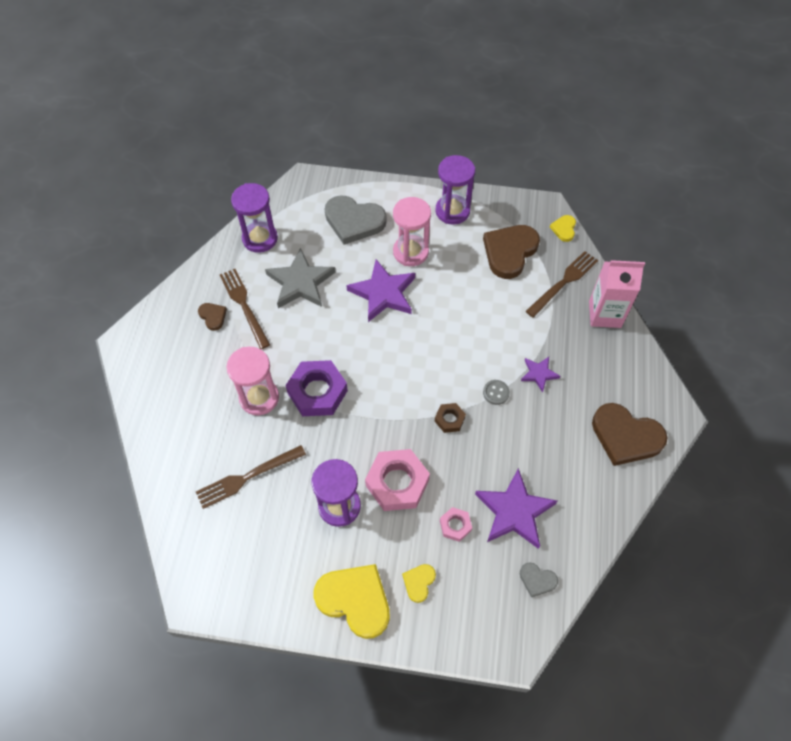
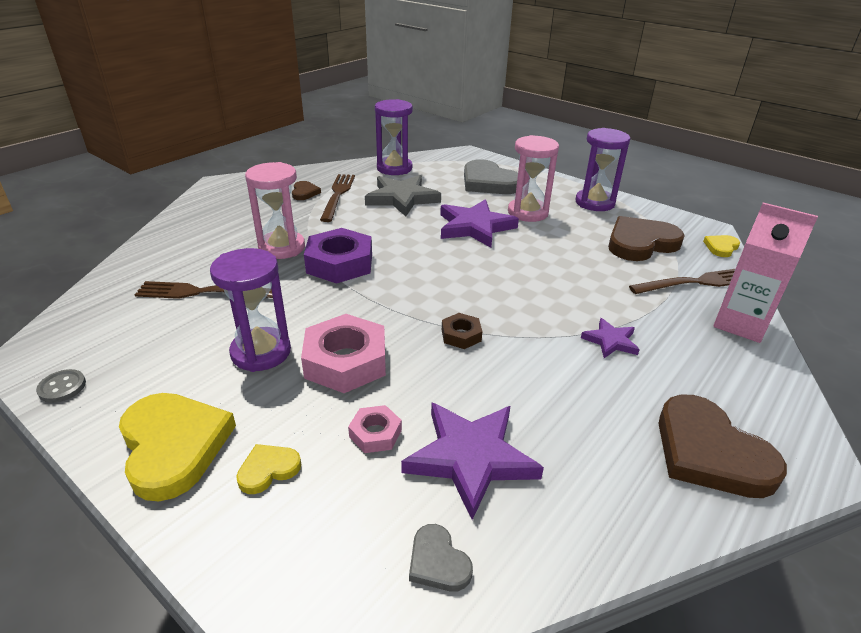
camera: 30 degrees right, 25 degrees down
(496, 393) = (539, 336): grey button -> grey button (62, 387)

